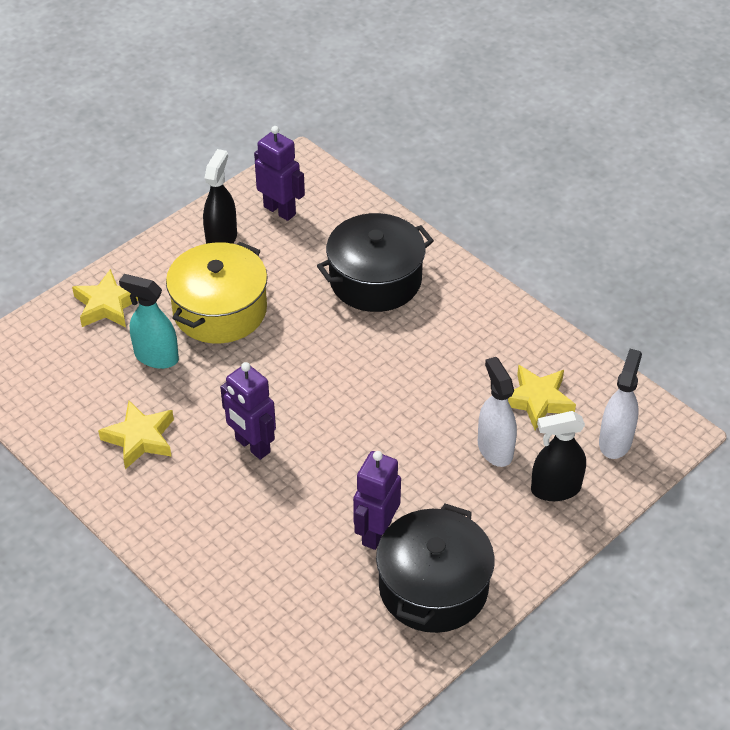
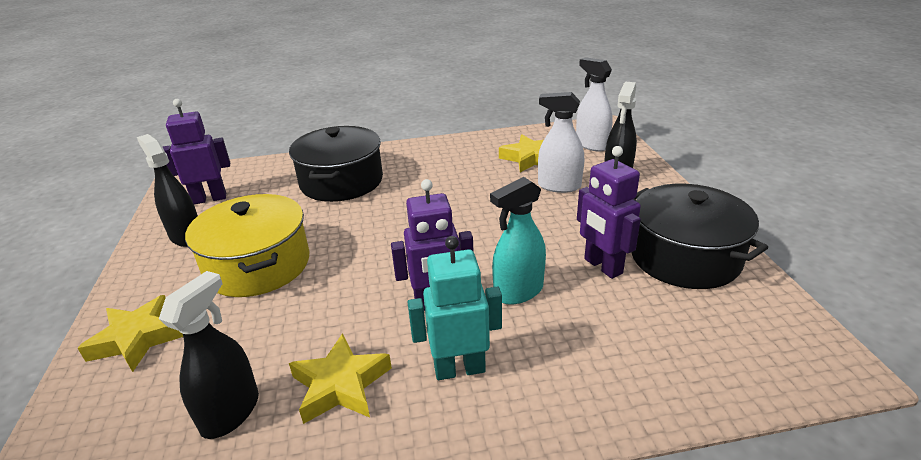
camera: 55 degrees left, 15 degrees down
(85, 399) = (231, 412): none -> black spray bottle
(156, 357) = (252, 328): turquoise spray bottle -> turquoise spray bottle (518, 291)
(195, 493) = (459, 369): none -> turquoise robot

